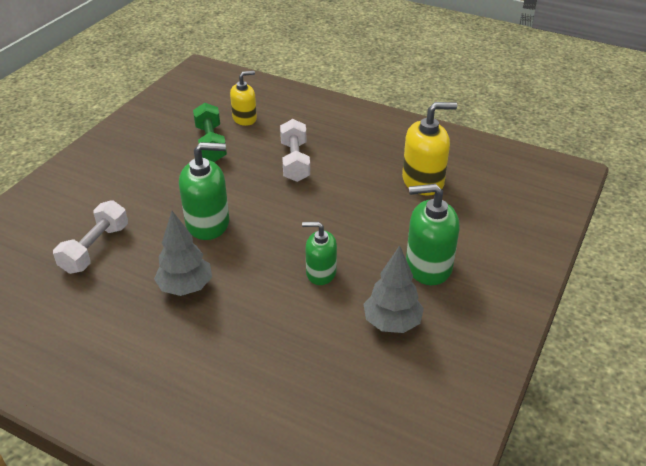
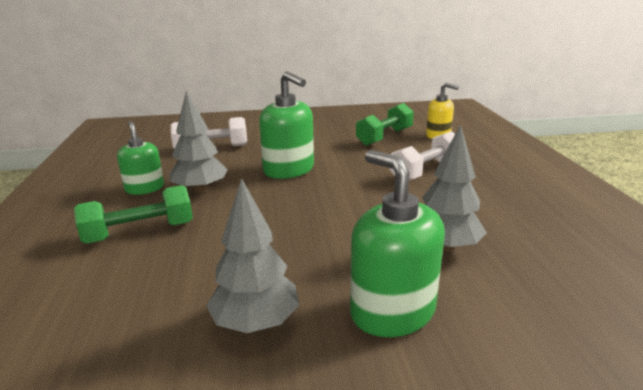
camera: 55 degrees right, 15 degrees down
(224, 345) = (140, 232): none -> green dumbbell
(321, 273) = (289, 242): green soap dispenser -> green soap dispenser (145, 188)
(392, 212) = (445, 246): none -> grey tree
(423, 181) = (534, 245): yellow soap dispenser -> none

